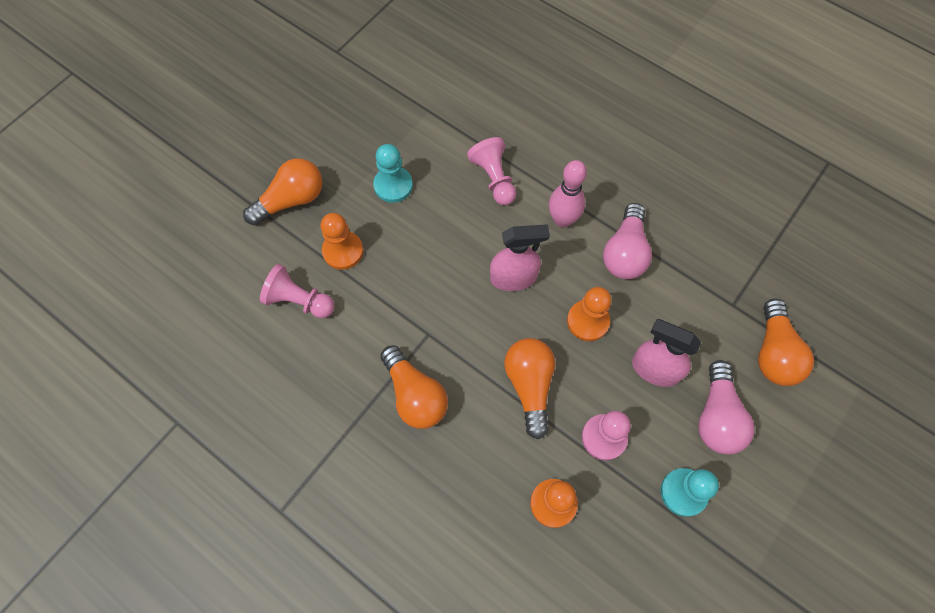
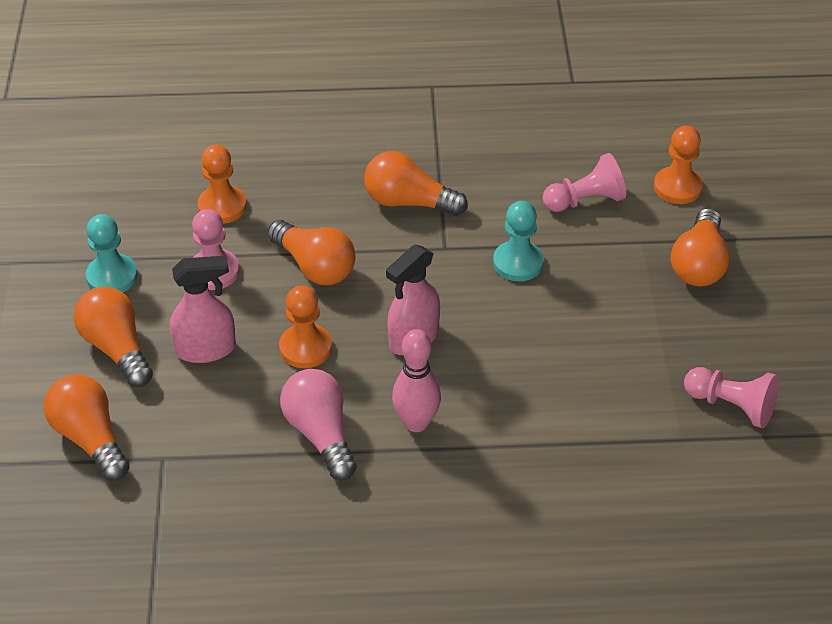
camera: 140 degrees right, 20 degrees down
(343, 251) = (597, 257): orange pawn -> orange pawn (677, 187)
(393, 185) = (623, 340): turquoise pawn -> turquoise pawn (518, 263)
(494, 179) = (530, 415): pink pawn -> pink pawn (731, 406)
(717, 417) = (117, 348): pink light bulb -> orange light bulb

